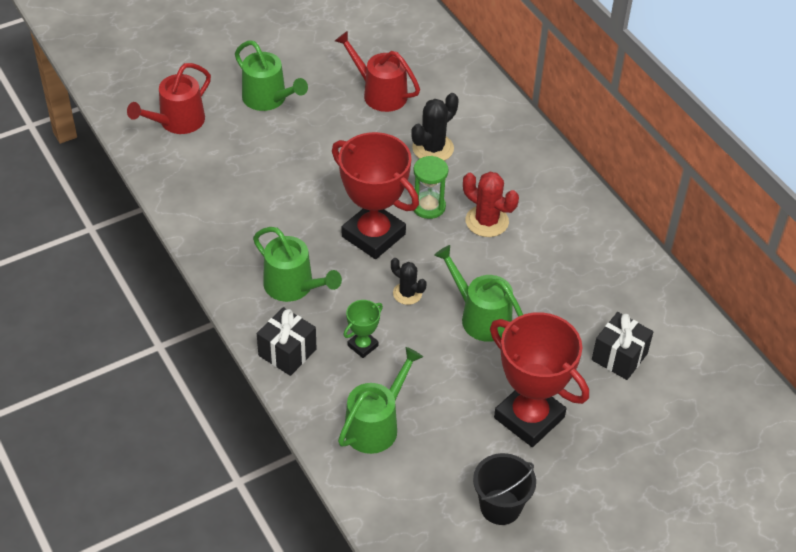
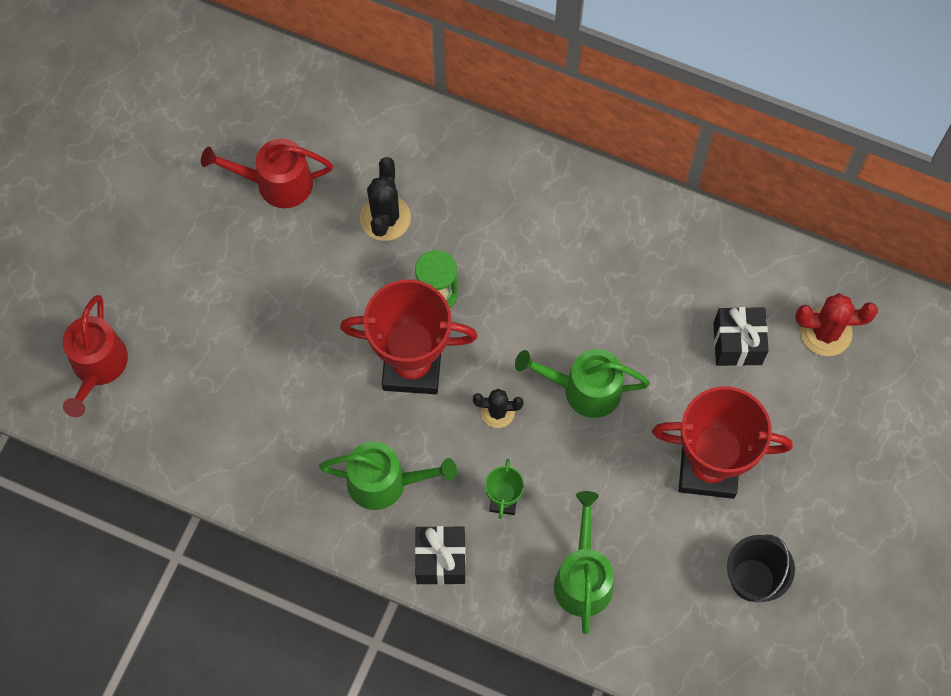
camera: 35 degrees left, 20 degrees up
(268, 99) = (167, 270): green watering can -> none
(487, 221) = (505, 272): red cactus -> red cactus (826, 332)

